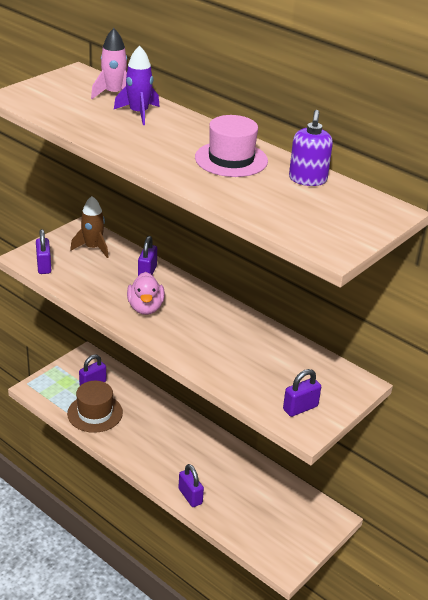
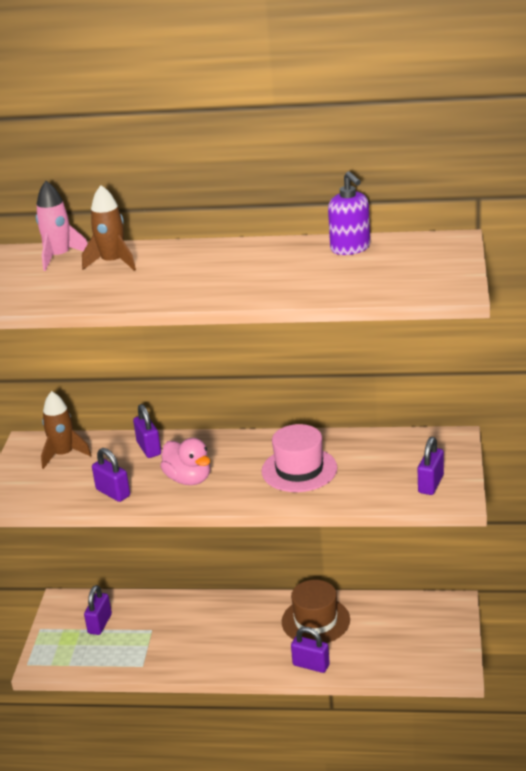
camera: 30 degrees left, 5 degrees down
(44, 266) = (34, 496): purple padlock -> purple padlock (113, 493)
(95, 413) = (133, 649): brown hat -> brown hat (315, 621)
(138, 113) = (113, 263): purple rocket -> brown rocket
(231, 159) = (261, 262): pink hat -> pink hat (299, 470)

